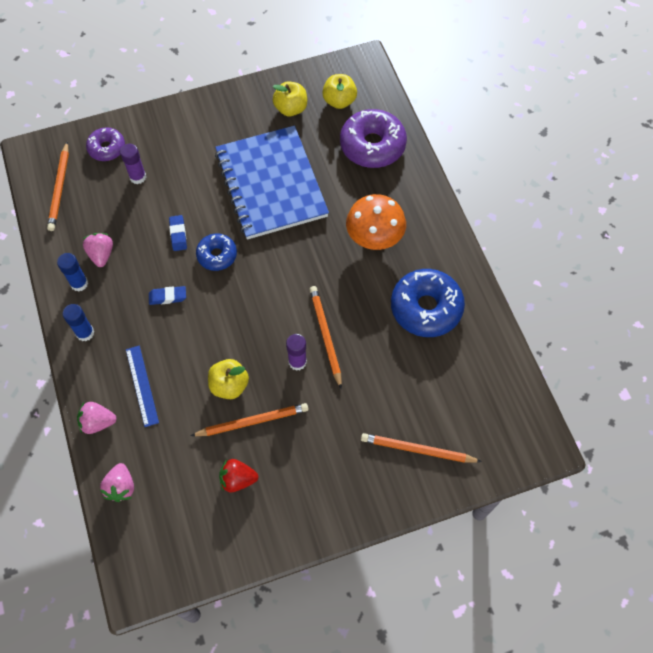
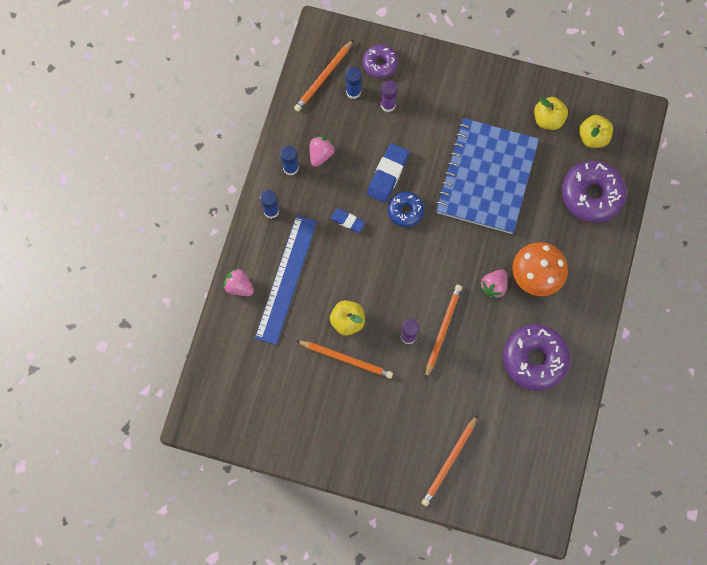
camera: 35 degrees right, 10 degrees up
(97, 184) = (353, 92): none -> blue glue stick
(121, 487) = (226, 345): pink strawberry -> pink strawberry (493, 286)
(142, 385) = (286, 279): blue ruler -> blue ruler, size x1.80
(178, 234) = (387, 174): blue eraser -> blue eraser, size x1.72
(238, 479) = (308, 394): red strawberry -> none
(418, 449) = (449, 461): orange pencil -> orange pencil turned 105 degrees counterclockwise
(426, 308) = (534, 359): blue donut -> purple donut

